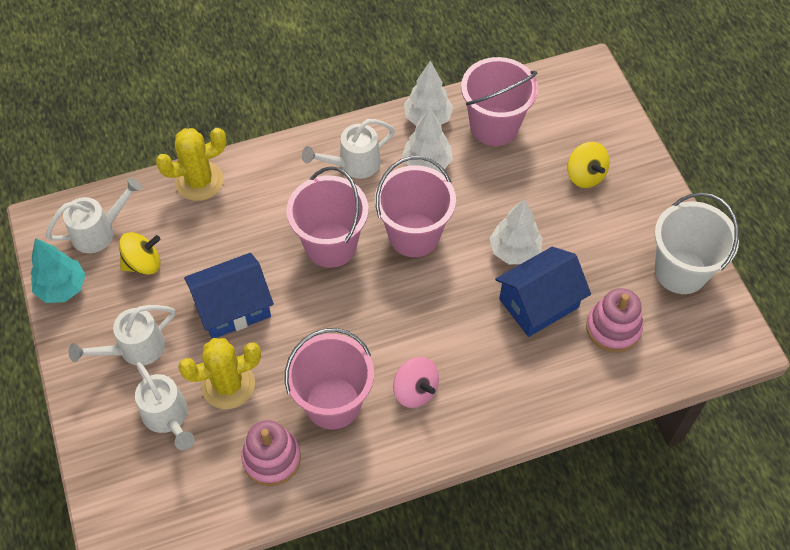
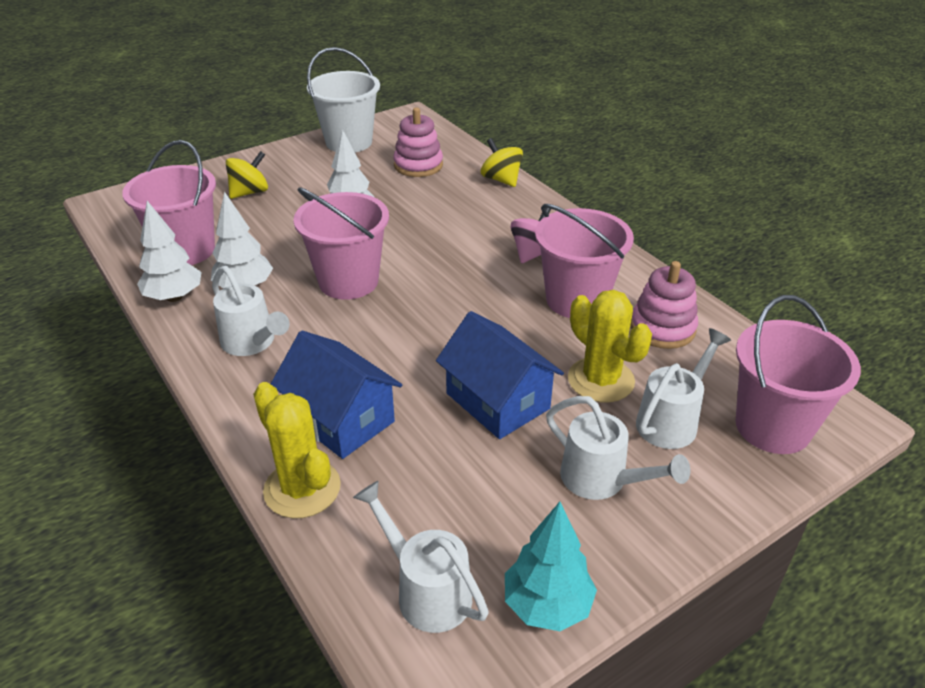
camera: 105 degrees left, 20 degrees down
(143, 263) = (466, 513): yellow spinning top -> yellow spinning top (501, 180)
(331, 245) = (379, 338): pink bucket -> pink bucket (772, 427)
(538, 303) = (407, 201): blue house -> blue house (341, 419)

